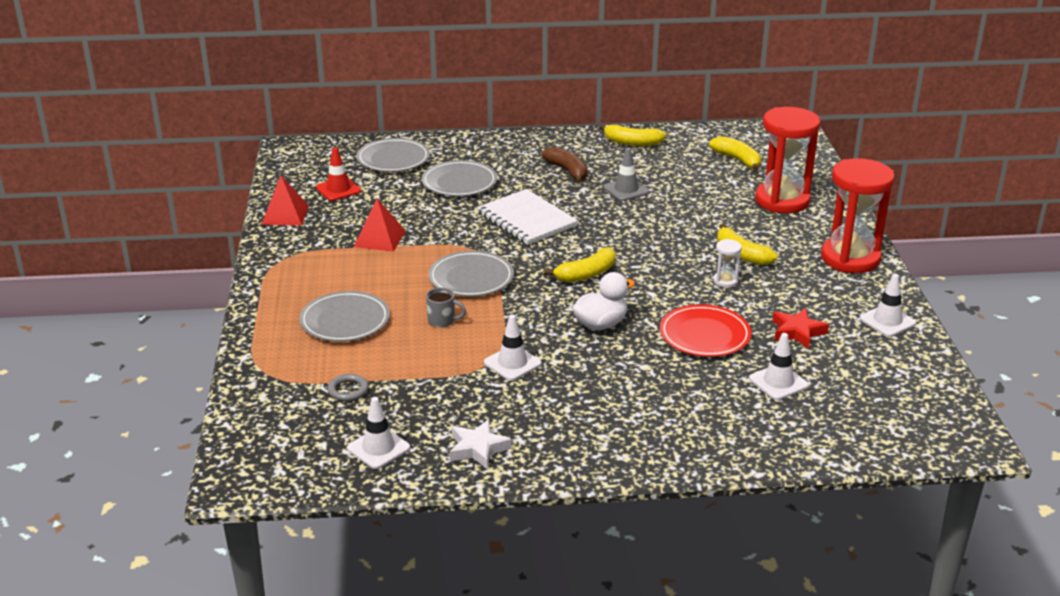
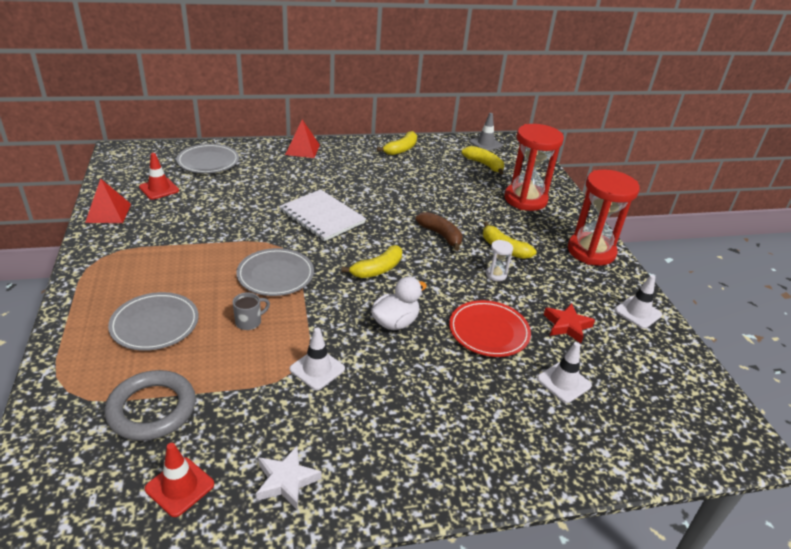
camera: 10 degrees left, 5 degrees up
(348, 390) = (152, 409): grey ring -> grey ring, size x2.08
(378, 448) = (180, 486): white traffic cone -> red traffic cone
(379, 238) = (193, 236): red pyramid -> red pyramid (302, 149)
(442, 321) = (249, 322): grey mug -> grey mug turned 45 degrees counterclockwise
(459, 182) = (264, 183): grey plate -> none
(568, 171) = (353, 173): brown banana -> brown banana (441, 235)
(626, 190) = (401, 190): grey traffic cone -> grey traffic cone (485, 144)
(632, 142) = (401, 149): yellow banana -> yellow banana turned 60 degrees counterclockwise

